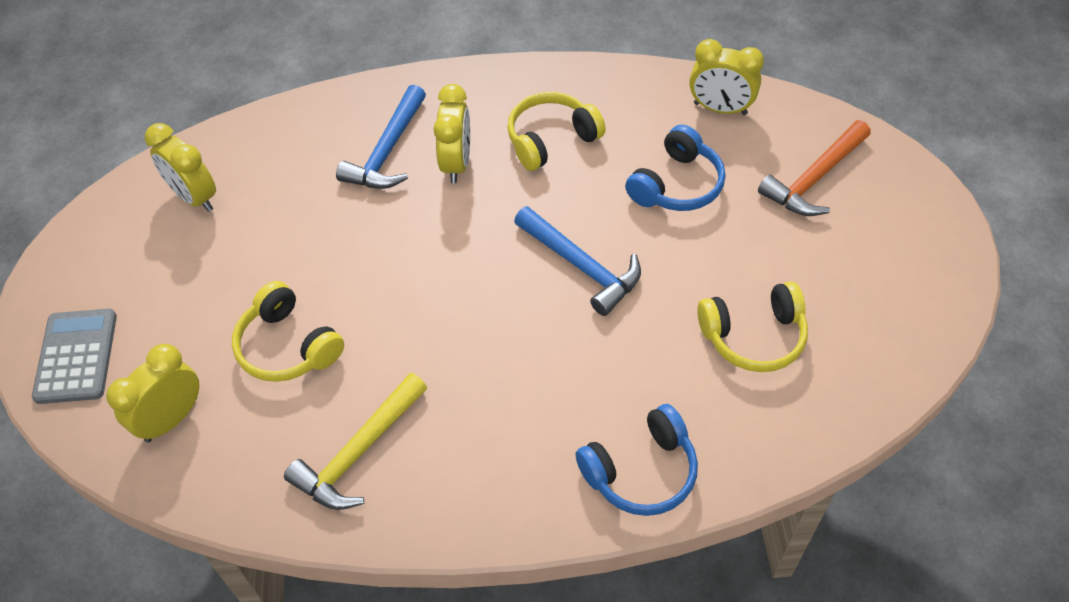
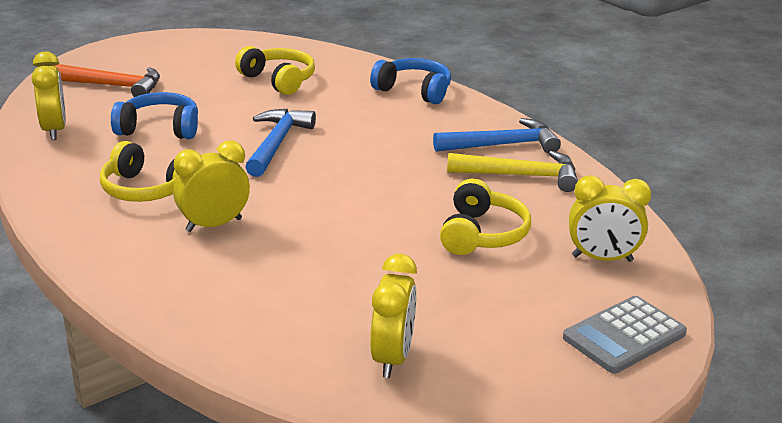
camera: 125 degrees left, 25 degrees down
(387, 151) = (228, 265): blue hammer -> blue hammer (503, 145)

